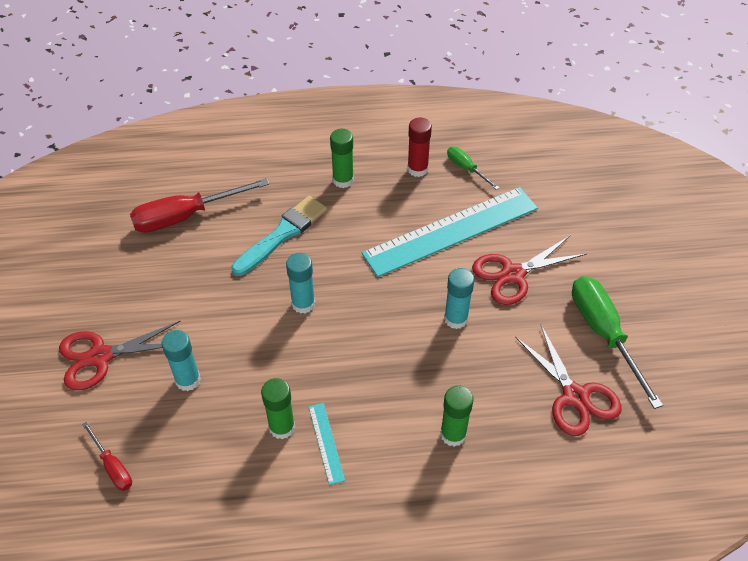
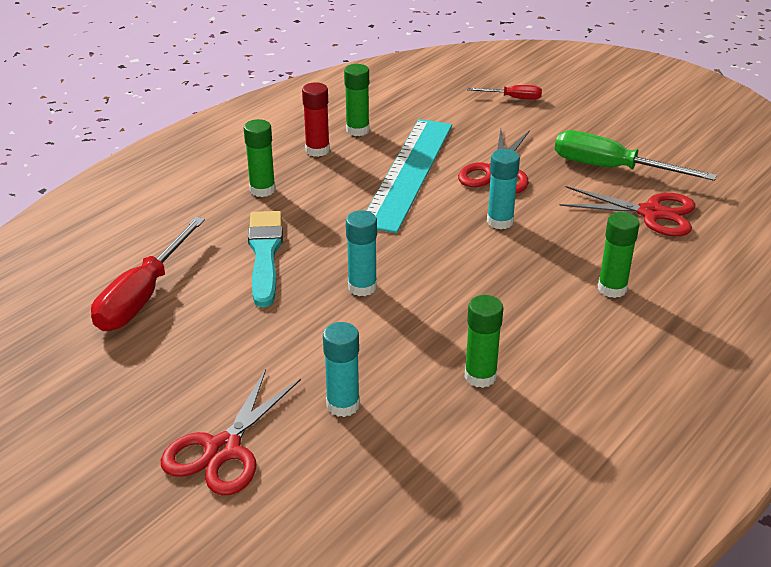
camera: 45 degrees left, 15 degrees down
(113, 467) = (375, 517): red screwdriver -> red screwdriver (513, 98)
(326, 442) = (531, 360): turquoise ruler -> none
(466, 168) = (357, 130): green screwdriver -> green glue stick

